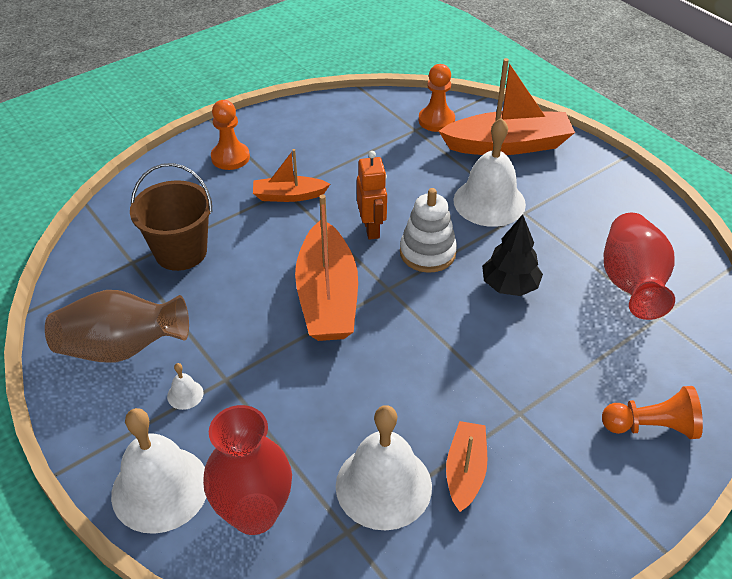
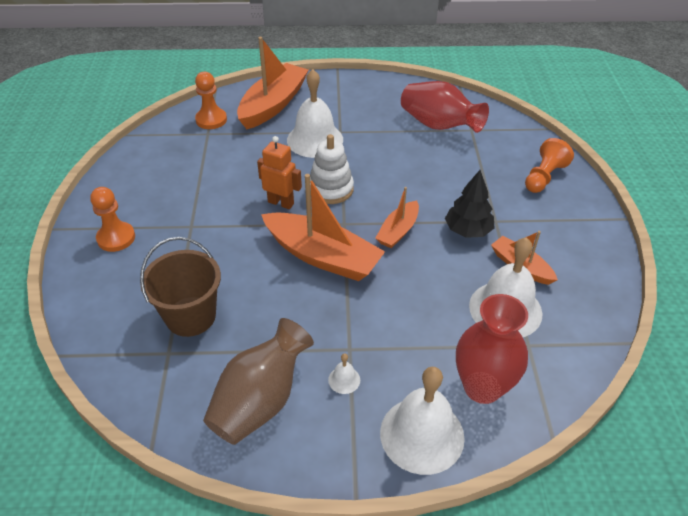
camera: 55 degrees left, 0 degrees up
(289, 196) = (199, 226): orange boat -> orange boat (398, 231)
(510, 285) = (394, 170): black tree -> black tree (468, 230)

